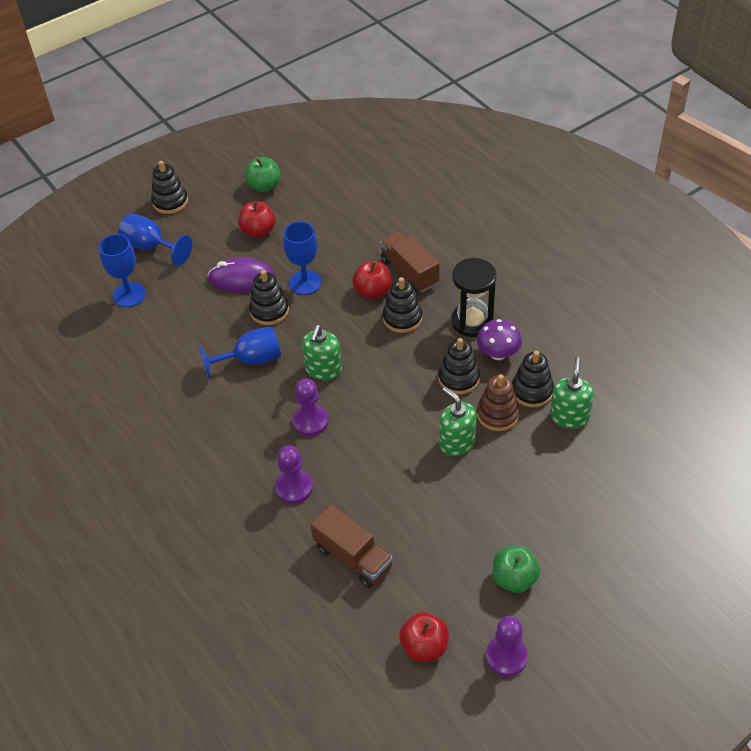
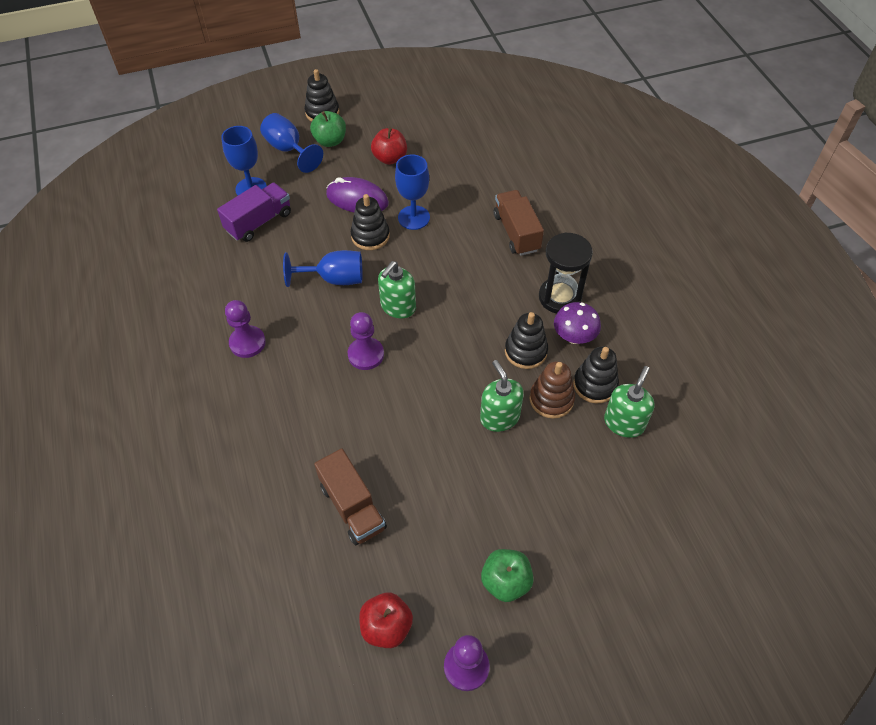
camera: 15 degrees right, 5 degrees up
(151, 325) = (259, 222): none -> purple truck
(264, 186) = (412, 118): green apple -> green apple (330, 141)
(294, 488) = (324, 417): purple pawn -> purple pawn (247, 343)
(373, 291) = (474, 242): red apple -> none
(402, 318) = (492, 276): black stacking toy -> none

